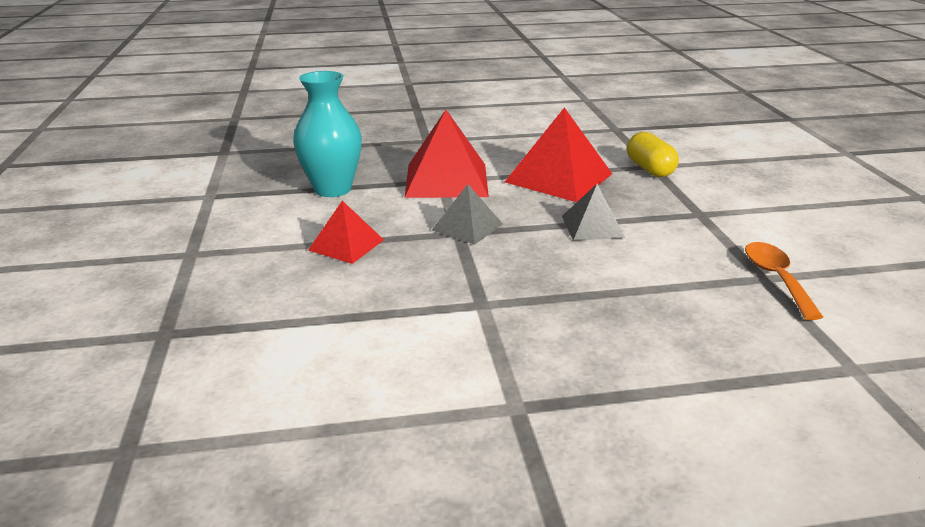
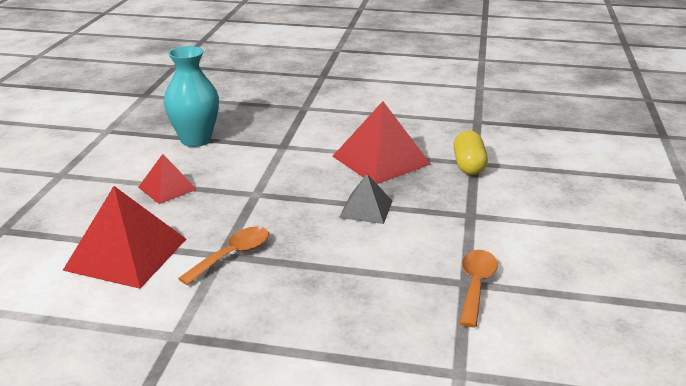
camera: 20 degrees right, 0 degrees up
(446, 180) = (287, 146): red pyramid -> red pyramid (126, 254)
(467, 227) = (267, 190): grey pyramid -> none
(495, 302) = (233, 255): none -> orange spoon

